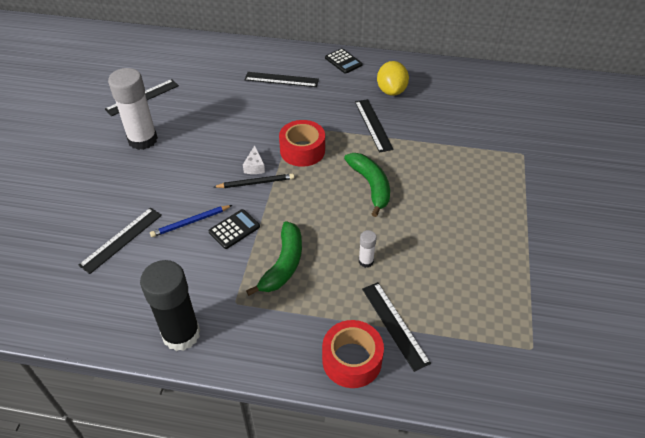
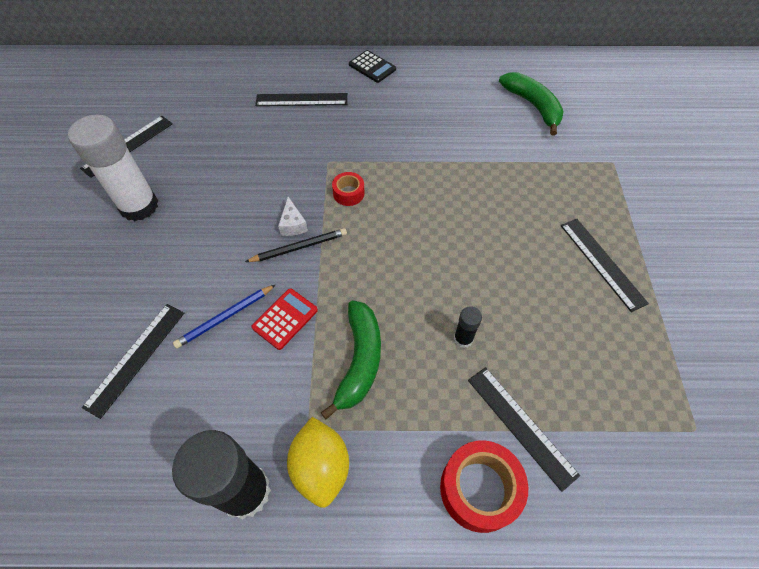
camera: 10 degrees left, 10 degrees up
(234, 229) = (285, 319): black calculator -> red calculator
(302, 150) = (348, 193): red tape -> red tape, size x0.55
(366, 261) = (463, 339): white glue stick -> black glue stick
(370, 186) = (444, 230): green banana -> green banana (533, 106)
(373, 125) = (427, 147): black ruler -> black ruler (602, 263)
(391, 91) = (438, 99): yellow lemon -> yellow lemon (321, 467)

